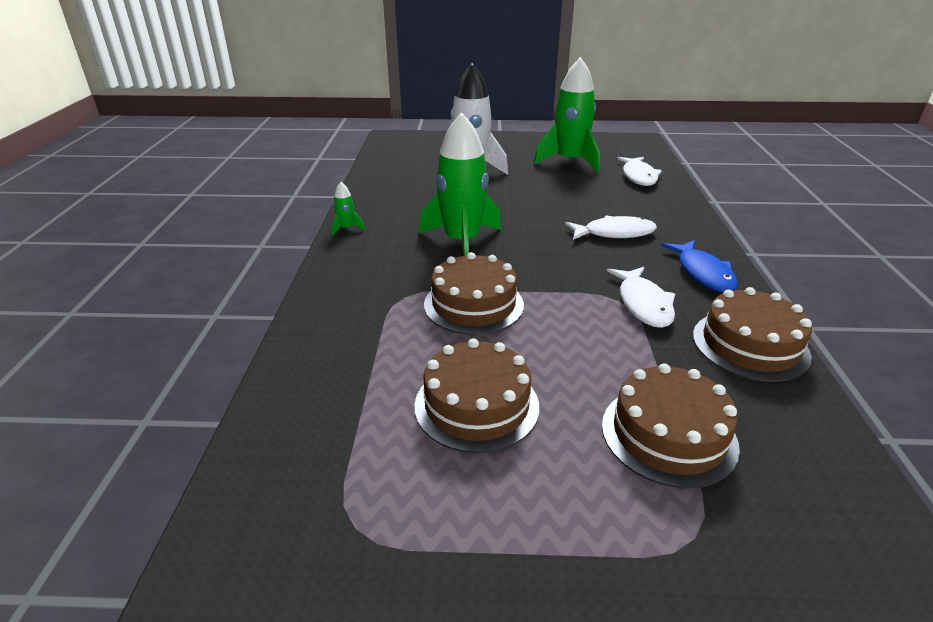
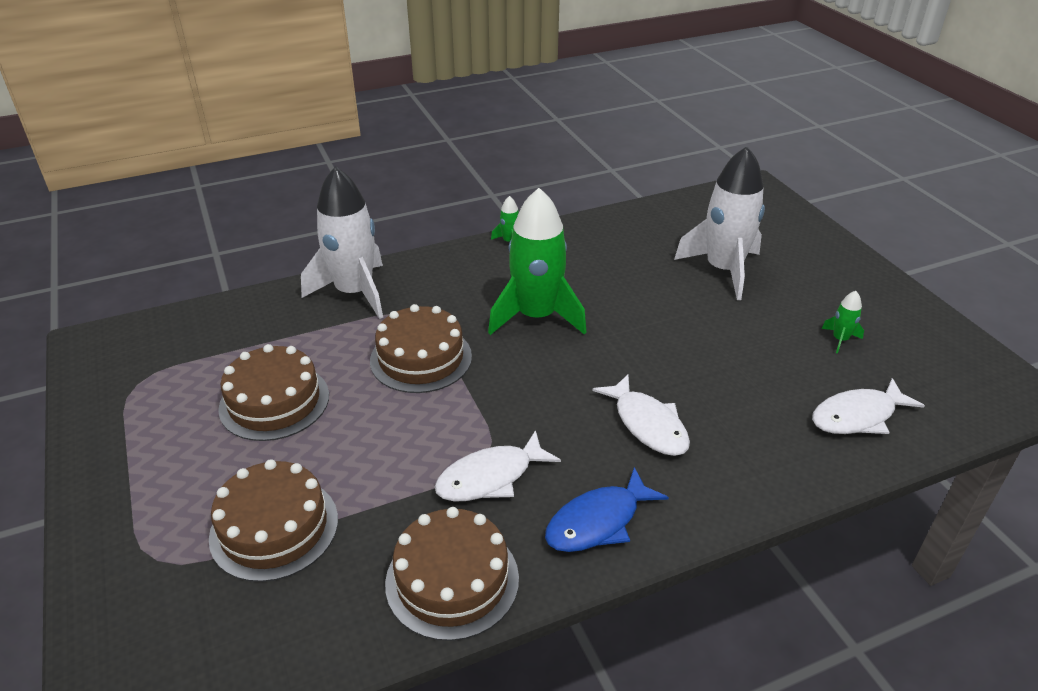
camera: 65 degrees right, 5 degrees up
(335, 320) = (355, 293): none -> white rocket
(569, 161) = (840, 339): green rocket -> green rocket, size x0.41

